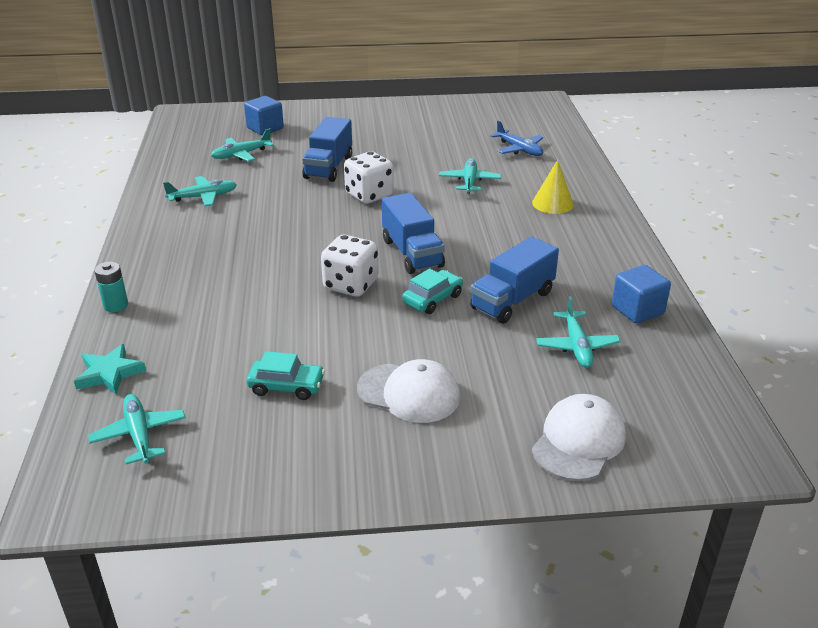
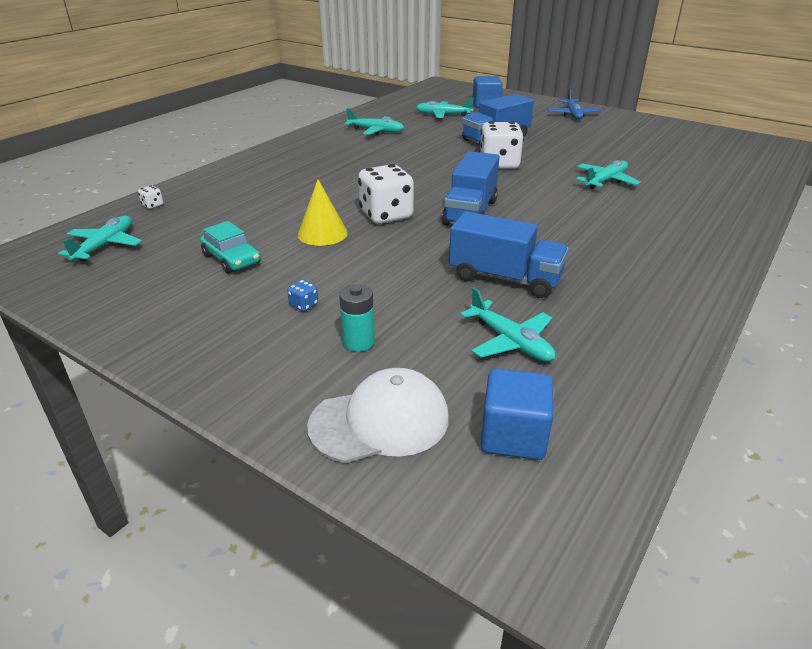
camera: 40 degrees right, 0 degrees up
(109, 373) = (152, 205): turquoise star -> white dice
(116, 305) = (221, 171): turquoise battery -> turquoise battery (358, 342)
(409, 393) = (304, 305): white cap -> blue dice
(432, 299) = (434, 249): turquoise car -> none
(512, 300) = (505, 278): blue truck -> blue truck turned 150 degrees counterclockwise
(519, 149) = (696, 172): blue plane -> blue plane (572, 114)
(552, 203) = (668, 221): yellow cone -> yellow cone (322, 233)
(577, 346) = (510, 341): turquoise plane -> turquoise plane turned 75 degrees counterclockwise
(637, 310) = (629, 341): blue cube -> blue cube (513, 436)

